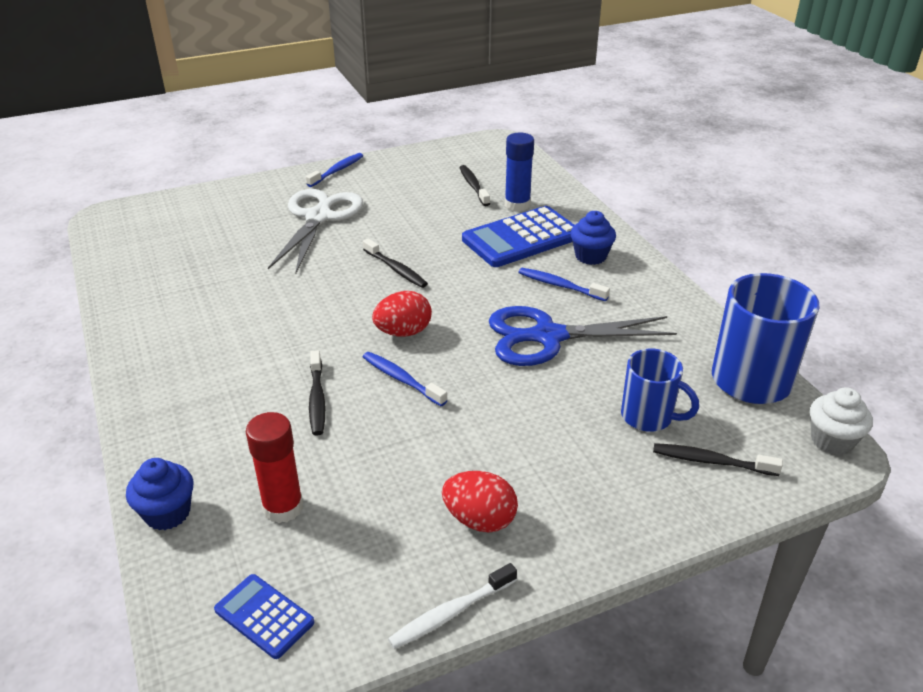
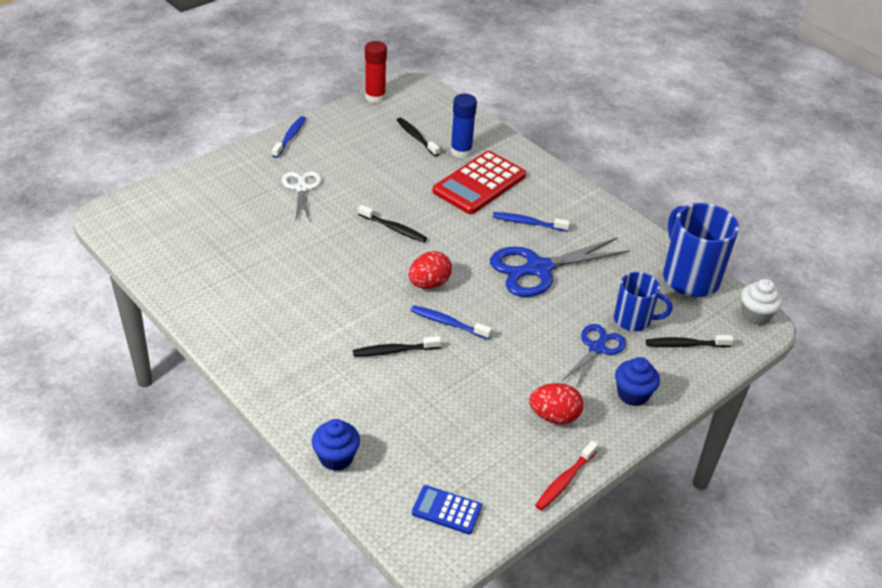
camera: 20 degrees left, 5 degrees up
(283, 507) = (416, 436): red glue stick -> red glue stick (375, 97)
(317, 399) = (394, 351): black toothbrush -> black toothbrush turned 105 degrees clockwise
(318, 217) = (302, 188): white scissors -> white scissors, size x0.59
(450, 613) = (564, 481): white toothbrush -> red toothbrush
(521, 238) = (479, 183): blue calculator -> red calculator
(581, 443) = (597, 348): none -> blue scissors
(590, 256) = (540, 192): blue cupcake -> blue cupcake (632, 394)

